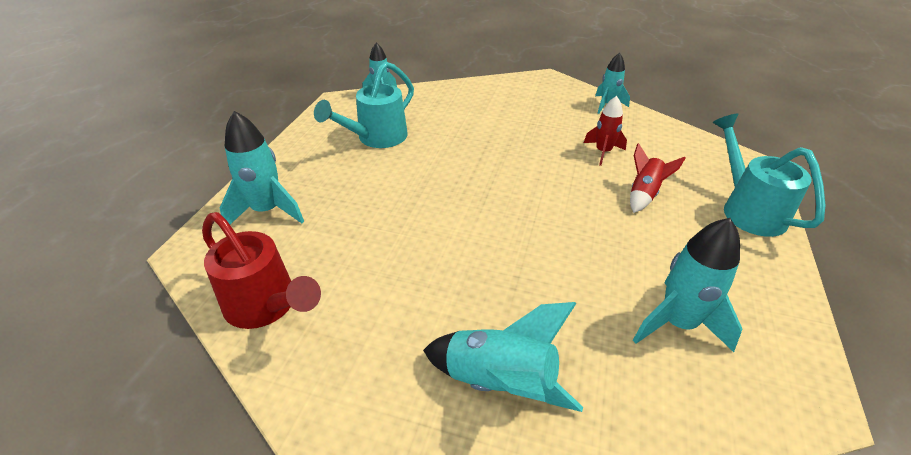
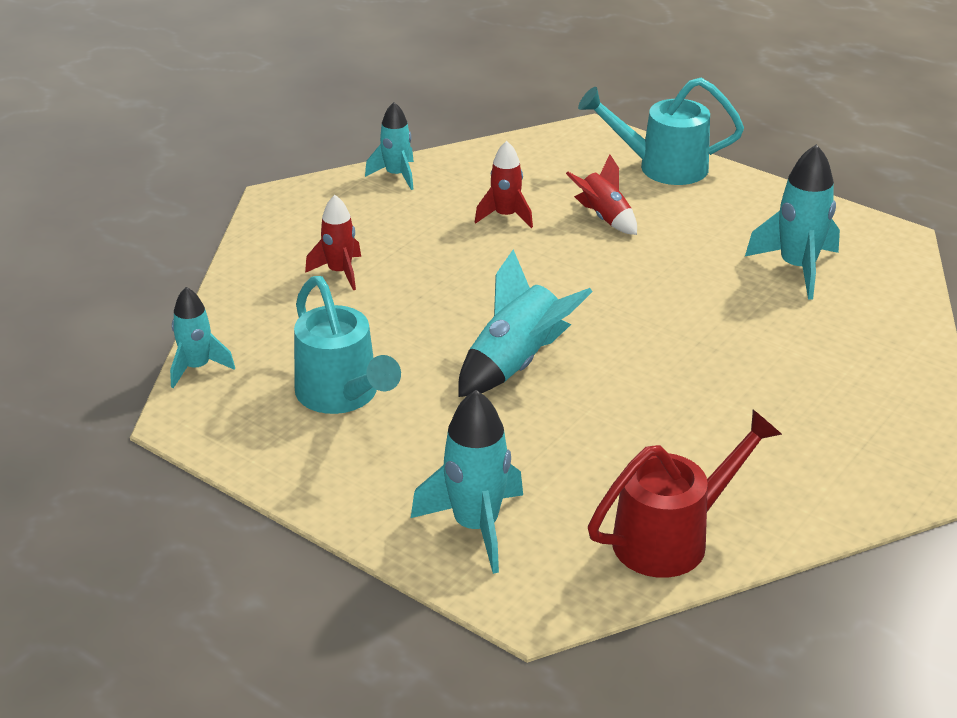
camera: 70 degrees left, 5 degrees down
(491, 111) = (340, 272): none -> red rocket
(500, 382) = (832, 388): turquoise rocket -> turquoise rocket (516, 363)

